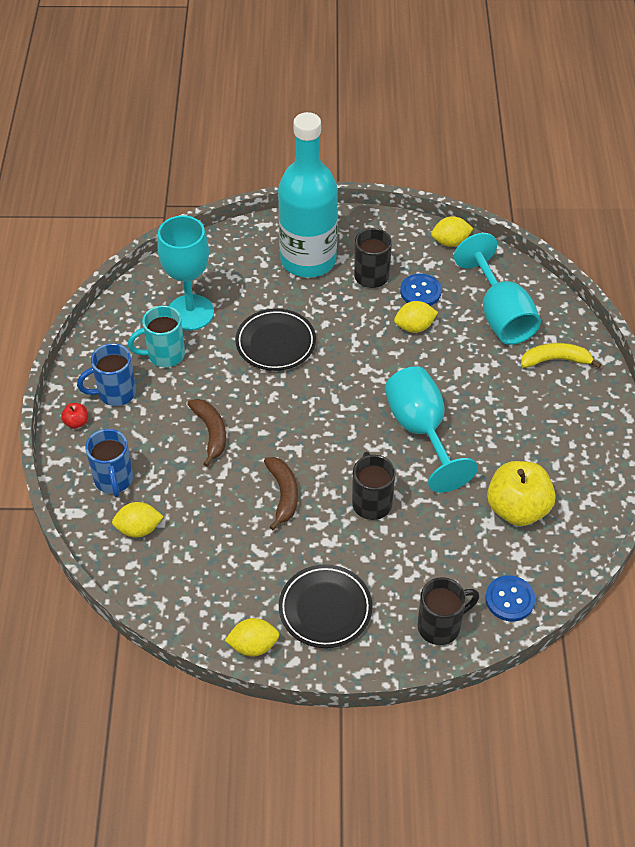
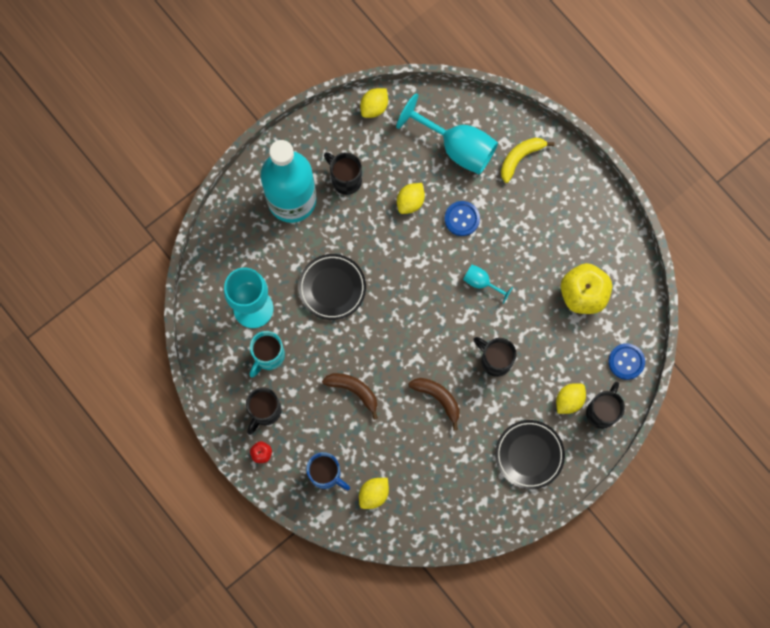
camera: 40 degrees left, 25 degrees up
(115, 393) = (265, 411): blue mug -> black mug
(253, 646) = (509, 512): yellow lemon -> yellow lemon (569, 400)
(420, 291) = (390, 168): blue button -> blue button (462, 219)
(421, 431) = (482, 283): turquoise goblet -> turquoise goblet, size x0.48

